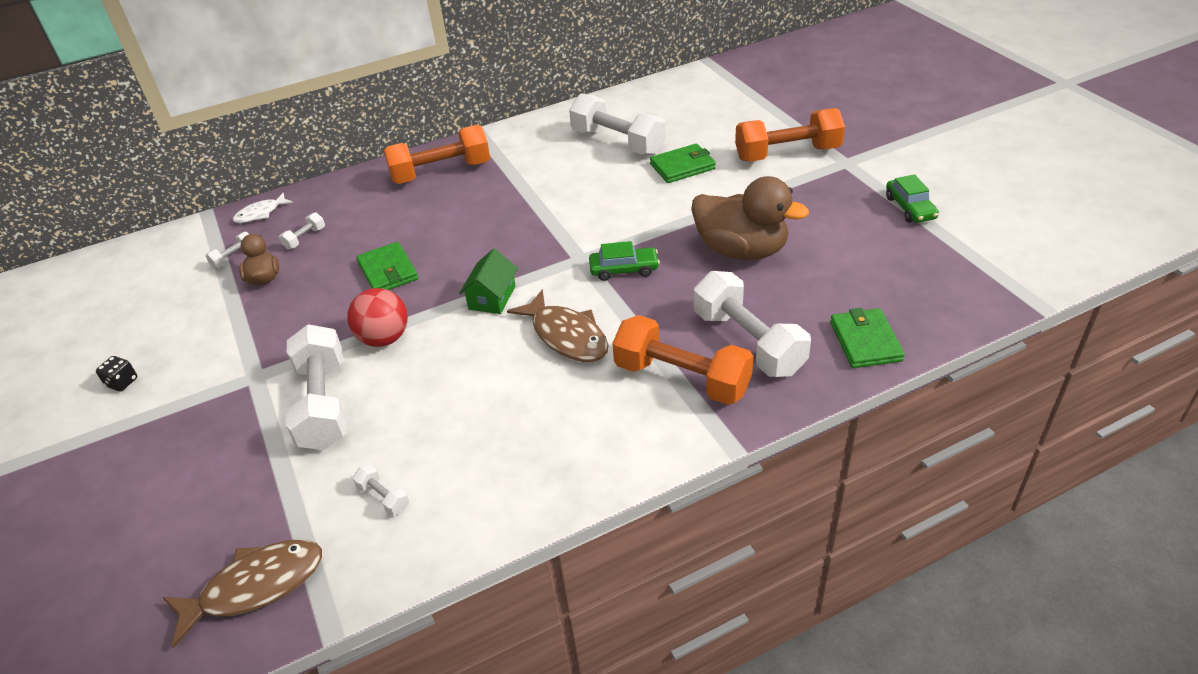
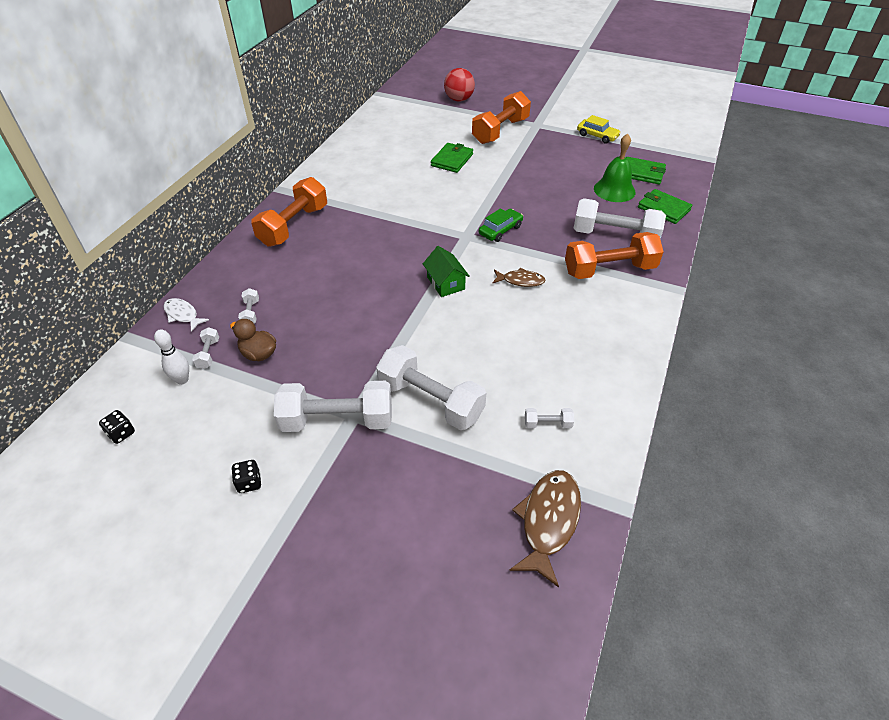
camera: 45 degrees left, 5 degrees up
(108, 289) = (121, 433): none -> black dice
(192, 269) = (182, 380): none -> white bowling pin
(260, 213) = (182, 315): white fish -> white fish turned 120 degrees clockwise
(384, 338) = (411, 342): red ball -> red ball (459, 99)
(388, 271) = (351, 302): green wallet -> green wallet (642, 173)
(566, 336) = (520, 281): brown fish -> brown fish, size x0.59
(617, 142) = (392, 161): white dumbbell -> white dumbbell (337, 420)
(741, 250) = (547, 191): brown duck -> none
(831, 286) = (614, 190): none -> green bell
(910, 208) = (597, 136): green car -> yellow car

